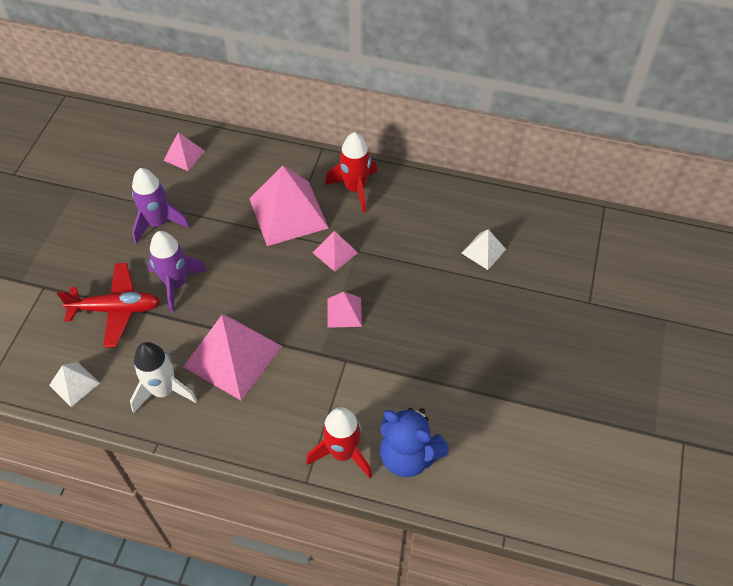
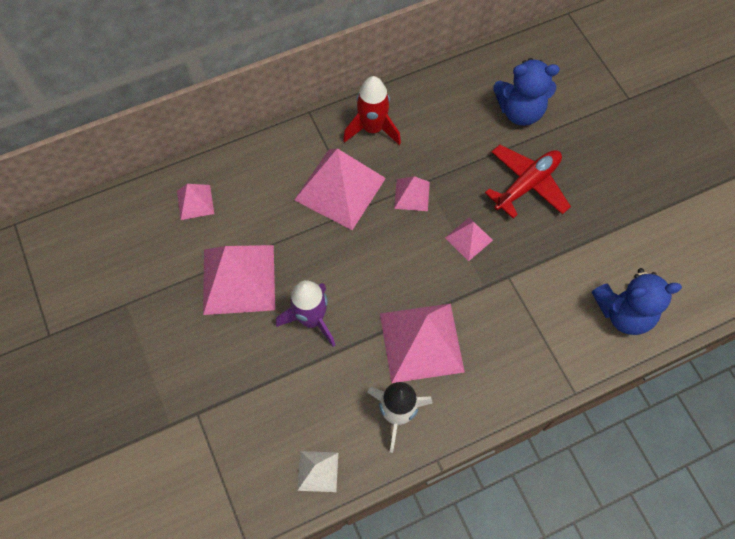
camera: 40 degrees left, 10 degrees up
(116, 309) = (283, 381): red plane -> red plane (527, 185)
(158, 223) = (238, 279): purple rocket -> pink pyramid
(342, 452) = (578, 349): red rocket -> none
(483, 251) = (520, 111): white pyramid -> blue teddy bear

